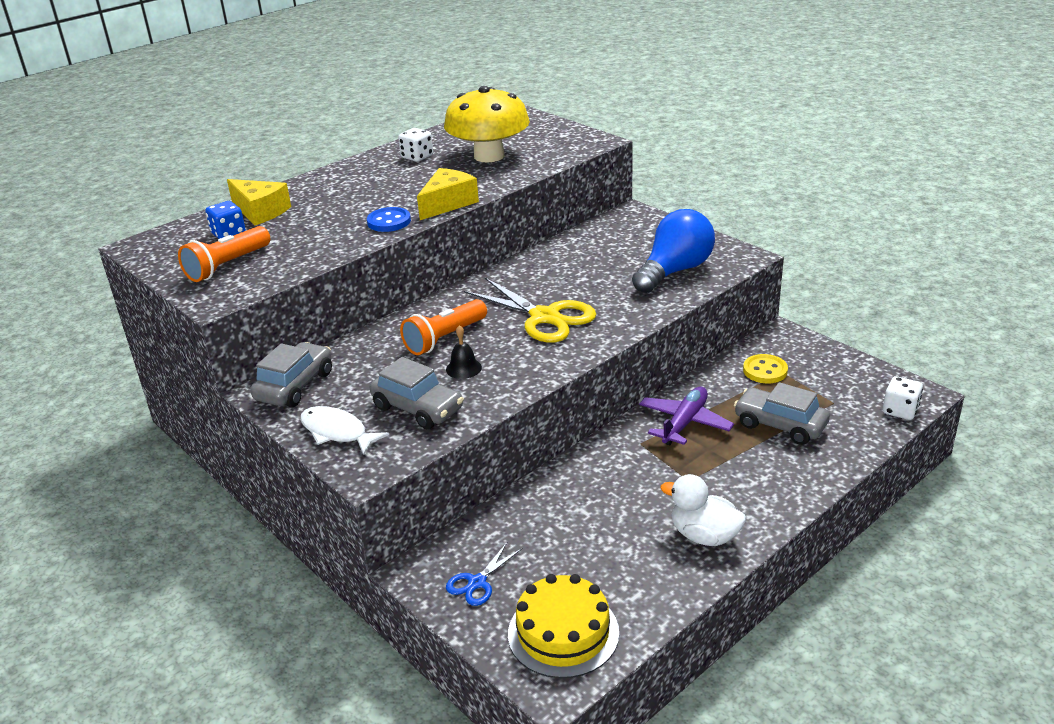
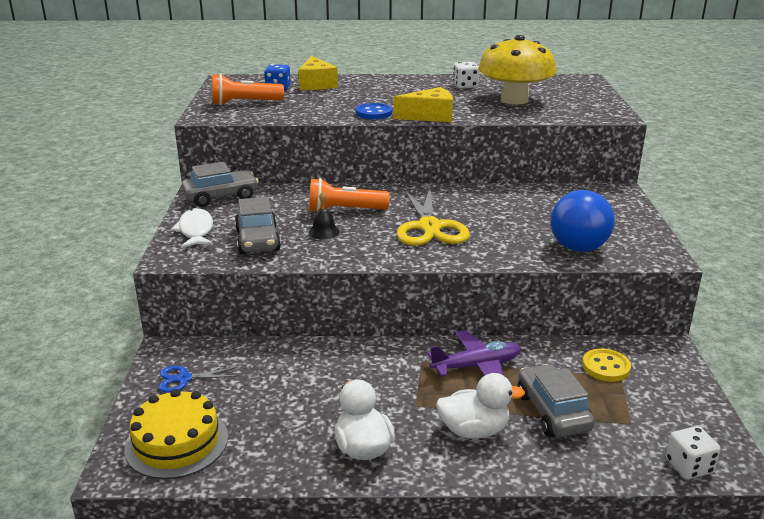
camera: 40 degrees right, 5 degrees down
(674, 271) = (581, 241): blue light bulb -> blue light bulb turned 120 degrees clockwise
(753, 471) = (474, 430): none -> white duck

